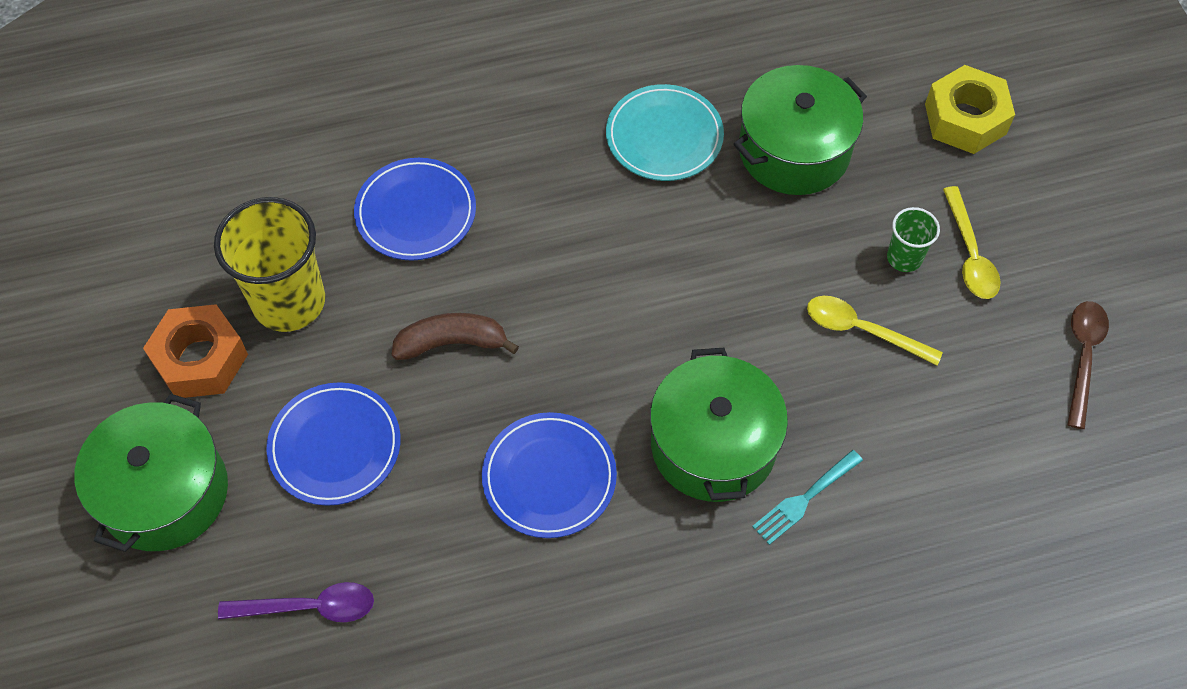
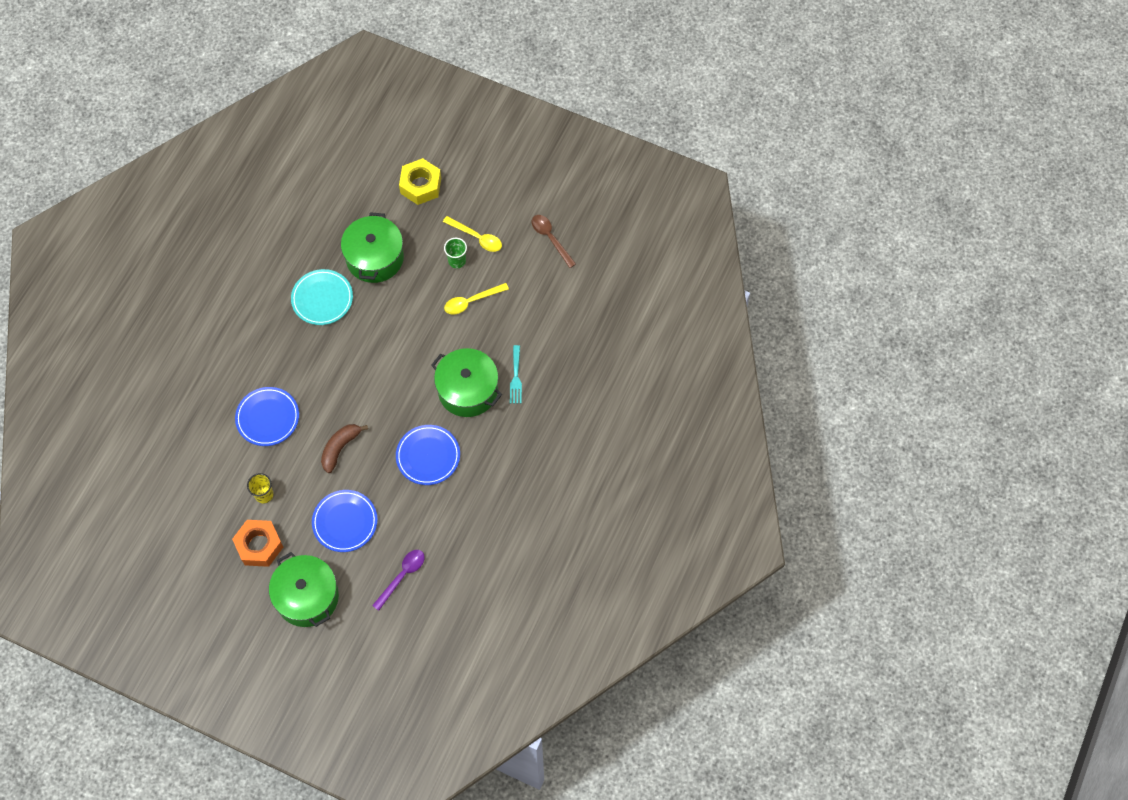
camera: 50 degrees left, 5 degrees up
(289, 302) = (264, 495): yellow cup -> yellow cup, size x0.50

